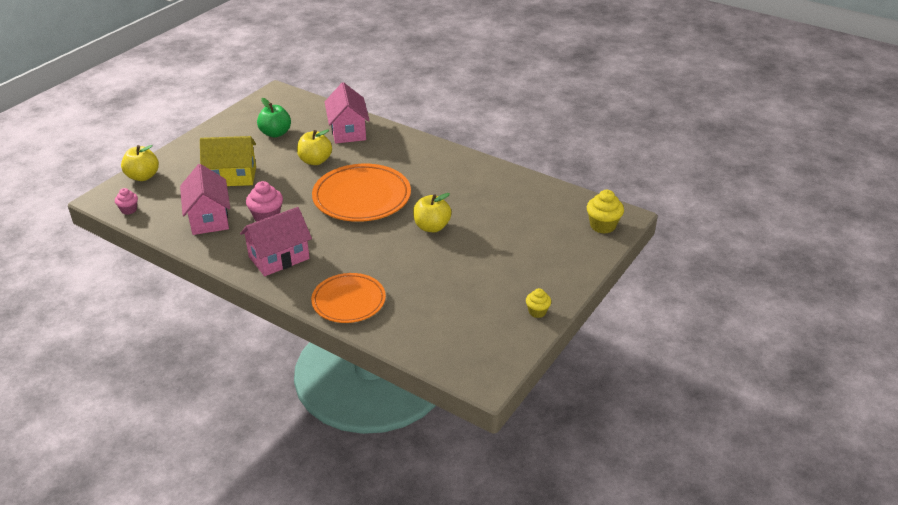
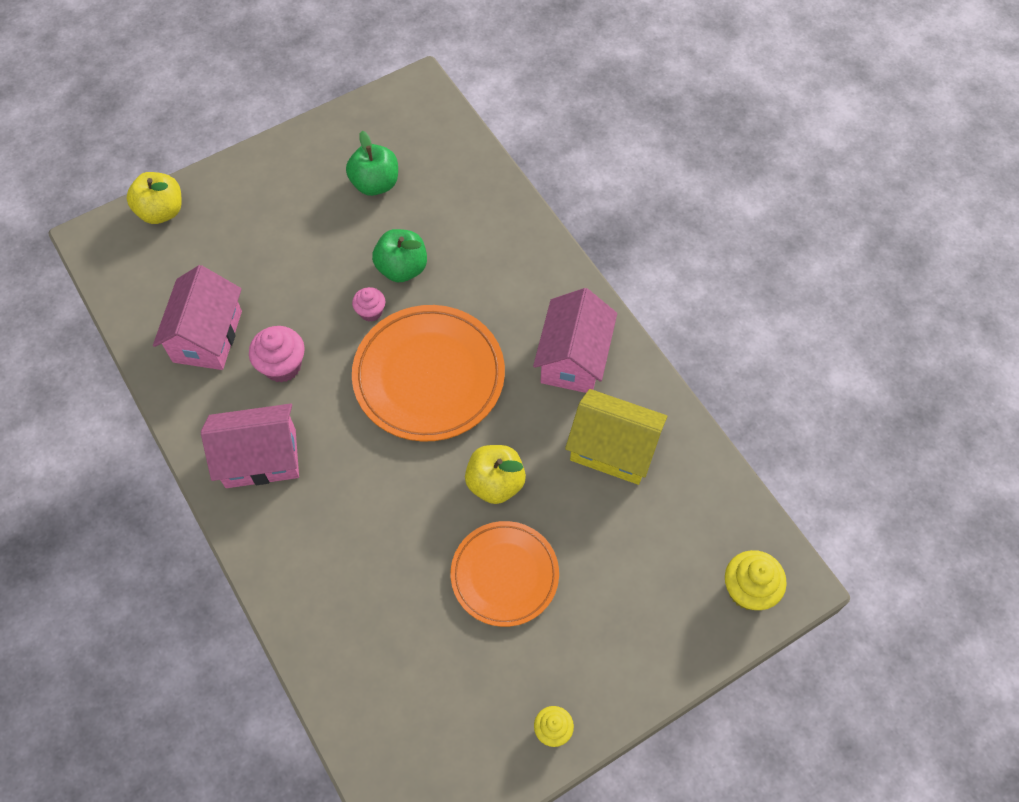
camera: 25 degrees right, 25 degrees up
(129, 210) = (116, 276): pink cupcake -> pink cupcake (371, 312)
(232, 176) = (275, 258): yellow house -> yellow house (613, 449)
(315, 161) = (402, 268): yellow apple -> green apple
(348, 131) = (479, 218): pink house -> pink house (573, 358)
(349, 301) = (310, 588): orange plate -> orange plate (504, 575)

